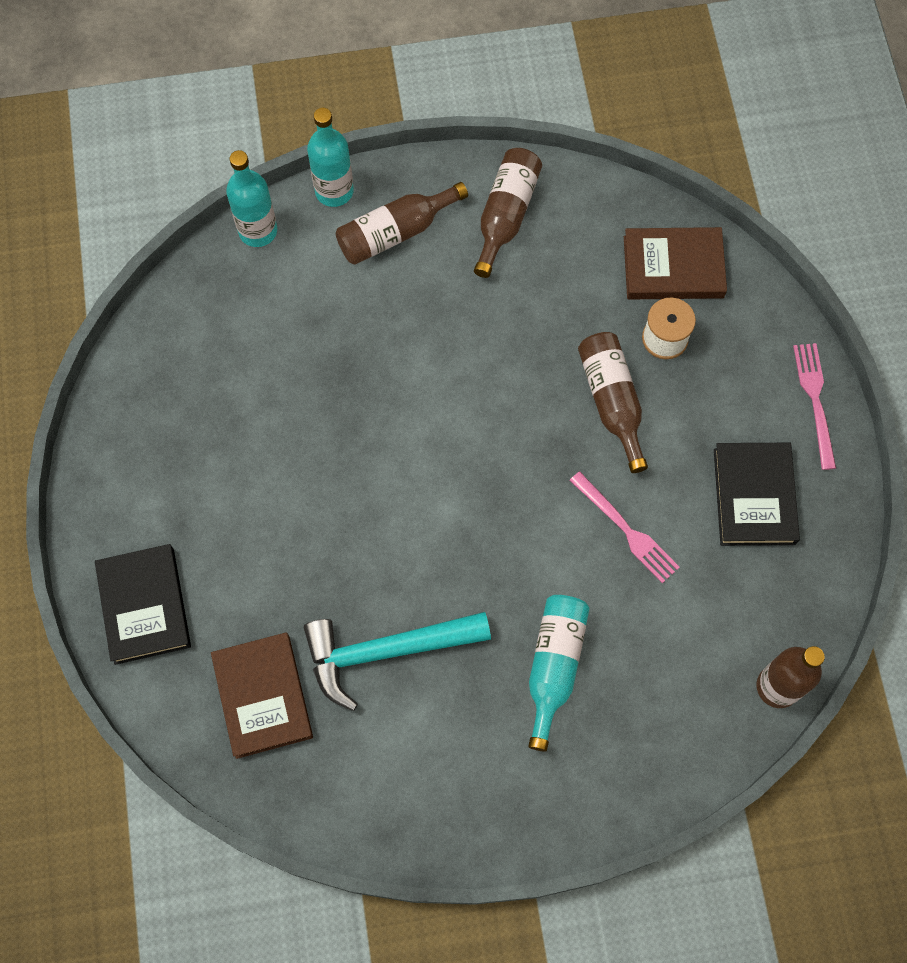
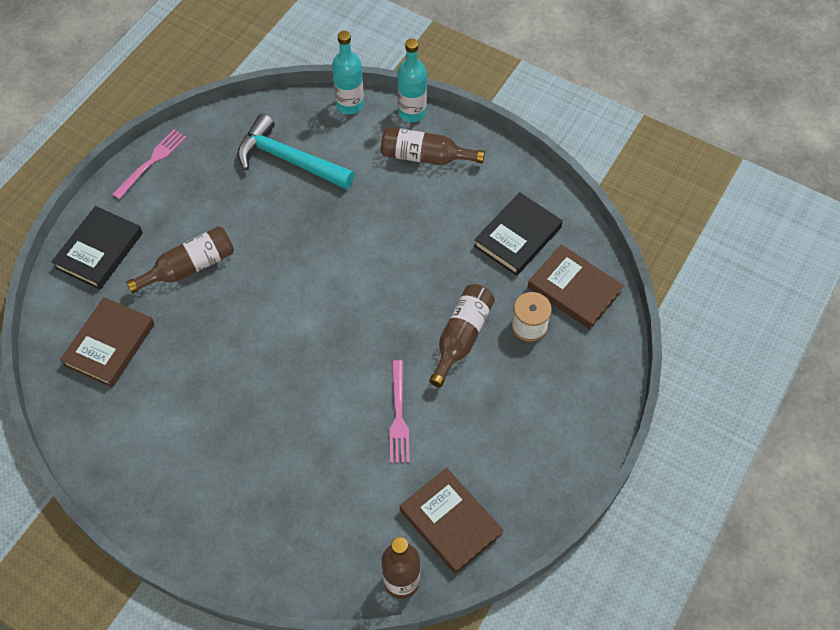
camera: 40 degrees right, 10 degrees down
(385, 651) = (196, 373): turquoise hammer -> turquoise hammer (288, 160)
(505, 215) = (498, 191): brown bottle -> brown bottle (189, 267)
(554, 666) = (280, 458): turquoise bottle -> none
(754, 496) = (496, 457): black book -> black book (517, 237)
(769, 594) = (450, 522): none -> brown book
(814, 399) = (592, 430): pink fork -> pink fork (152, 161)

